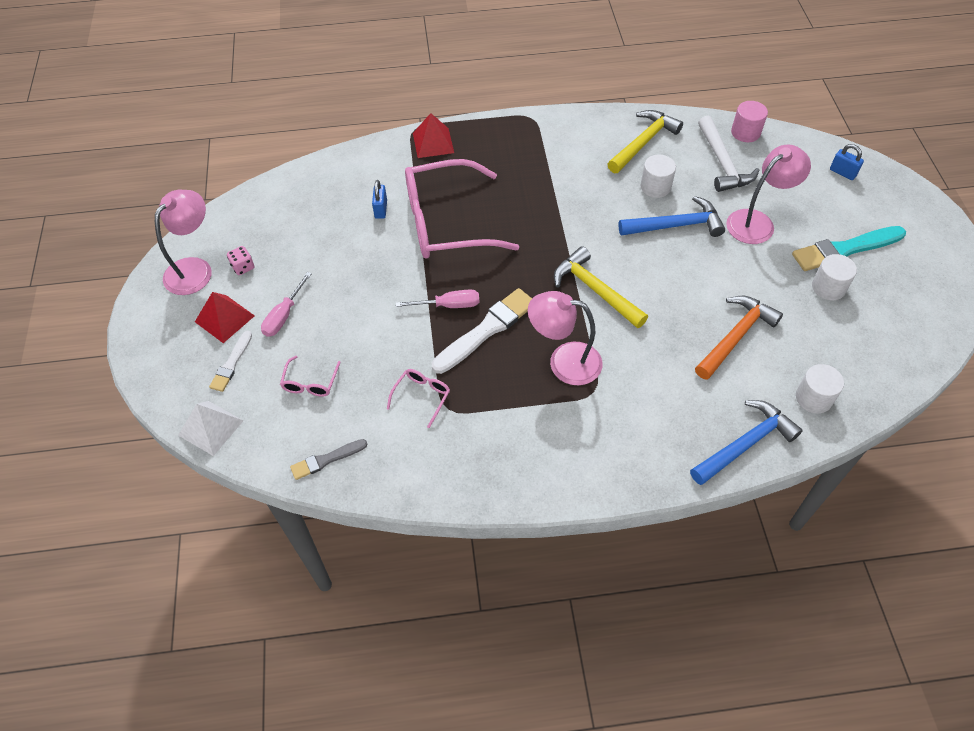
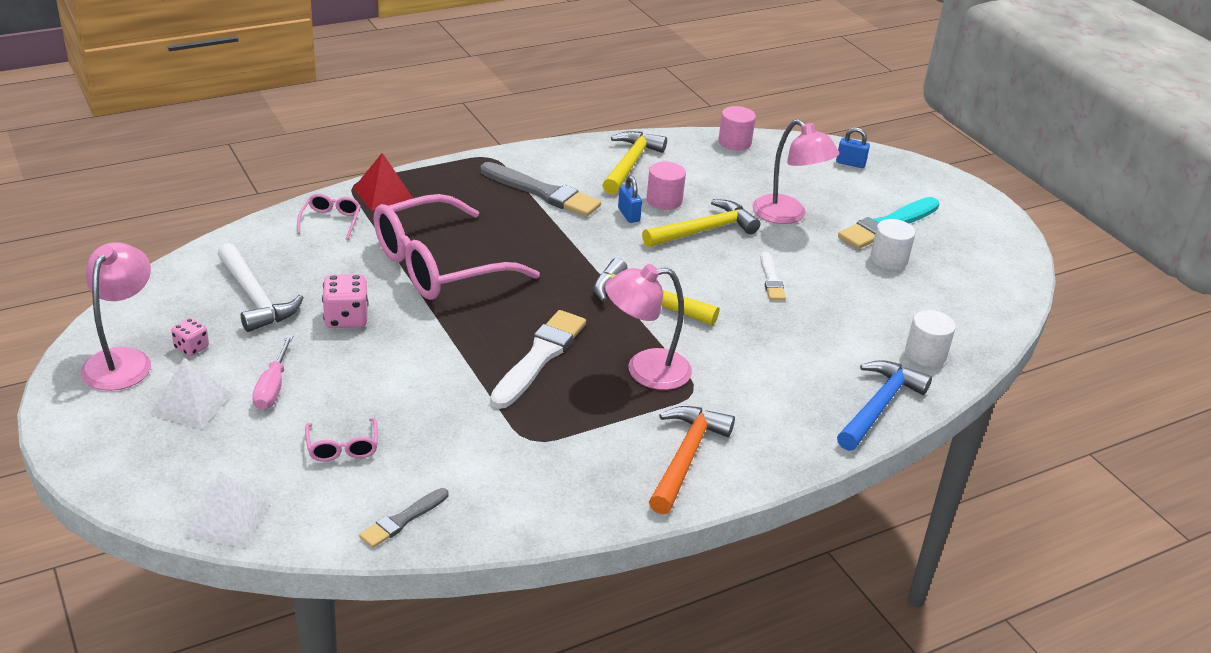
camera: 25 degrees left, 20 degrees down
(224, 318) = (191, 404): red pyramid -> white pyramid
(231, 364) = (224, 448): white brush -> white brush (771, 279)
(359, 261) = (346, 318): none -> pink dice
(381, 209) = (349, 265): blue padlock -> blue padlock (628, 215)
(422, 396) = (493, 434): pink glasses -> pink glasses (331, 221)
(449, 305) = (481, 342): pink screwdriver -> none
(558, 161) = (542, 192): none -> grey brush
(655, 187) = (664, 200): white cylinder -> pink cylinder
(676, 225) = (704, 230): blue hammer -> yellow hammer
(722, 163) = (724, 171): white hammer -> white hammer (255, 298)
(735, 337) = (819, 316): orange hammer -> orange hammer (686, 457)
(757, 222) = (787, 215): pink lamp -> pink lamp turned 105 degrees clockwise

